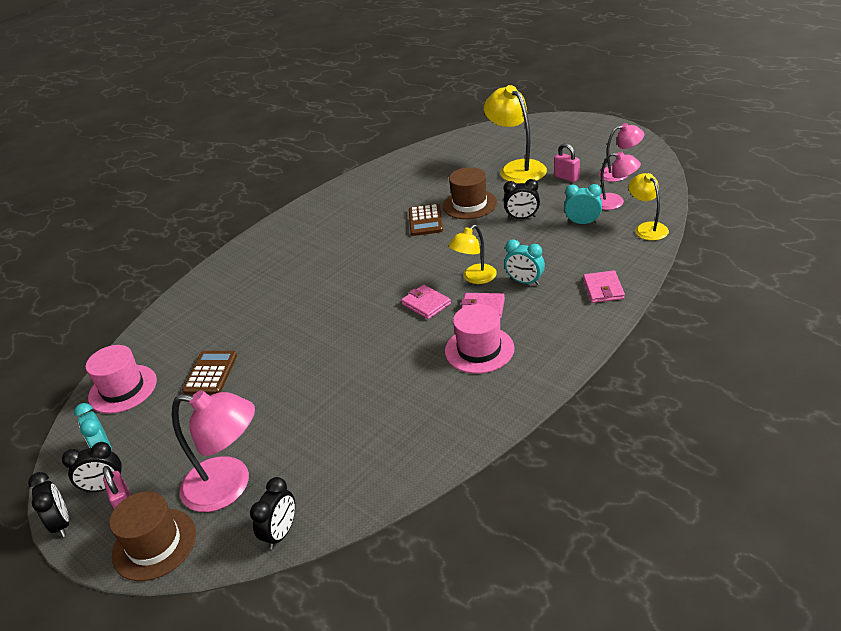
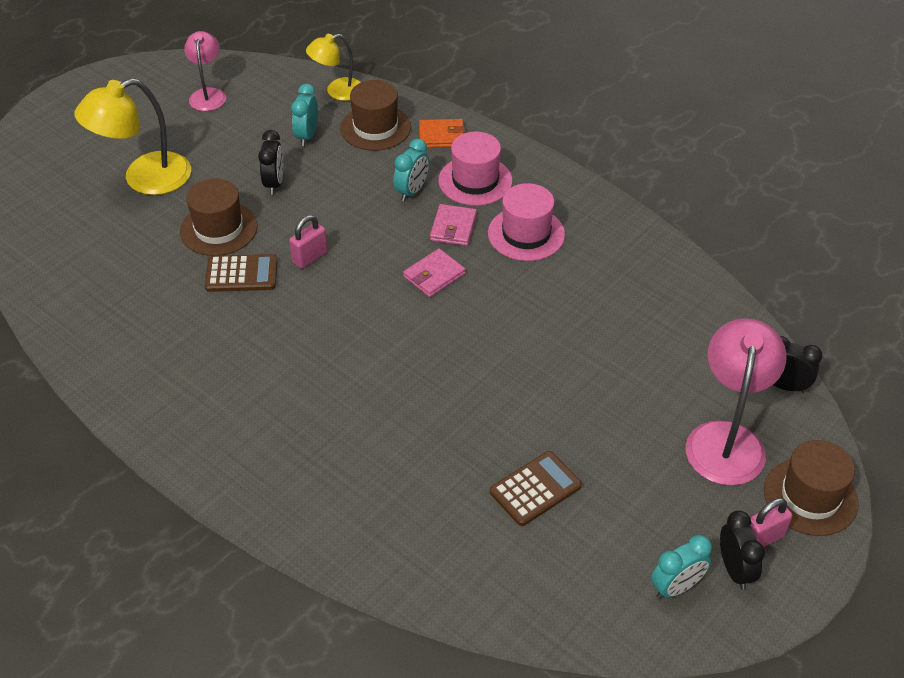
camera: 95 degrees left, 10 degrees up
(62, 523) = (793, 604): black clock -> none
(123, 389) = (557, 595): pink hat -> pink hat (475, 181)
(210, 373) = (535, 489): brown calculator -> brown calculator turned 135 degrees clockwise
(475, 278) = (392, 231): yellow lamp -> none
(566, 177) = (194, 137): pink padlock -> pink padlock (310, 257)
(603, 289) = (441, 136): pink wallet -> orange wallet
(604, 253) = (375, 128): none -> brown hat
(615, 202) = (273, 107): pink lamp -> none

